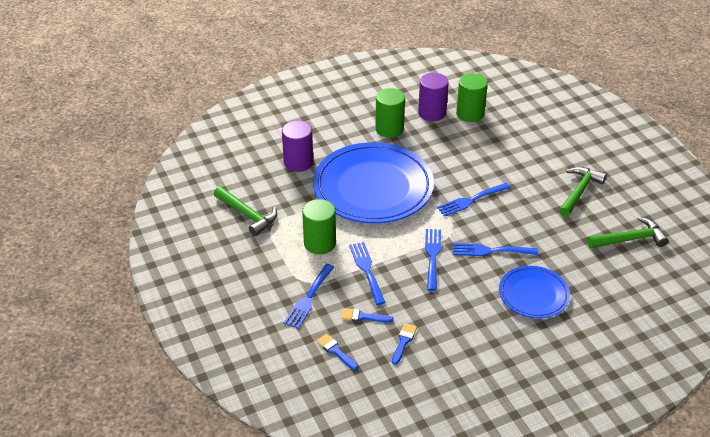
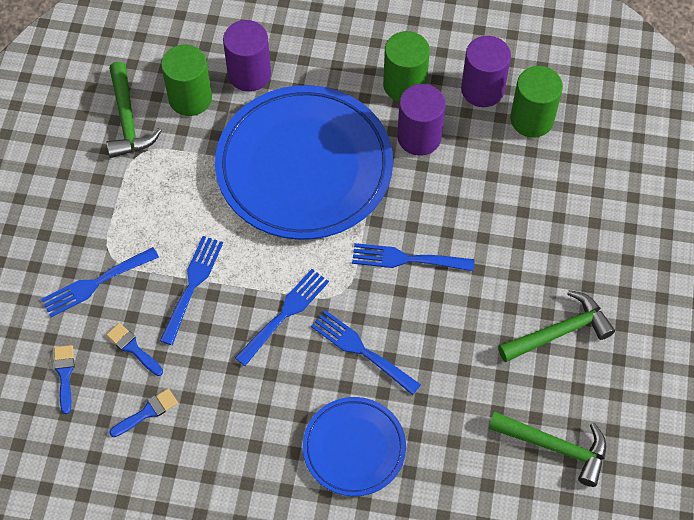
camera: 35 degrees right, 20 degrees up
(320, 243) = (173, 212): green cylinder -> green cylinder (190, 98)
(421, 147) = (419, 137): none -> purple cylinder

